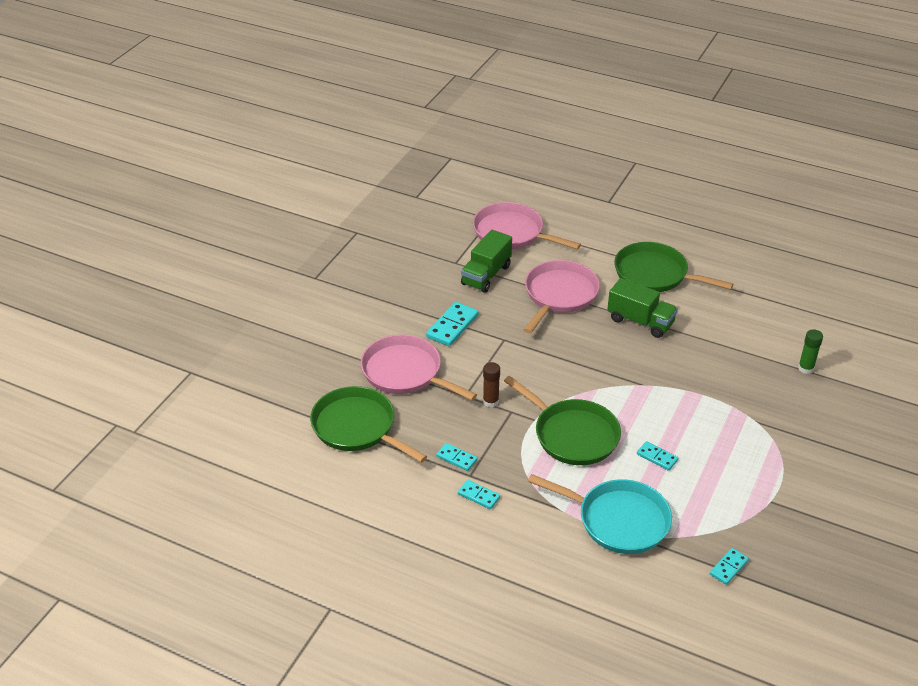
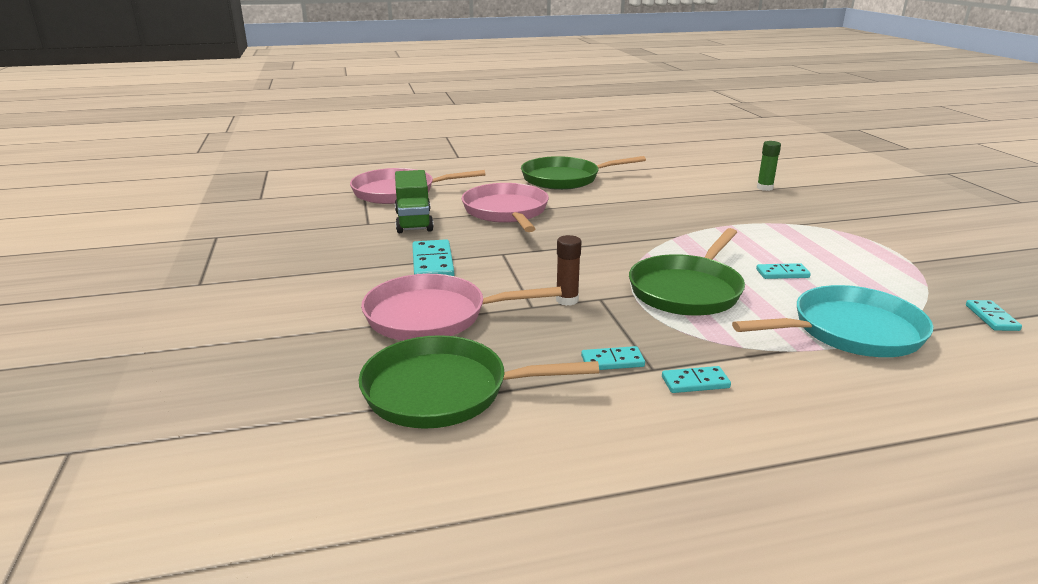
camera: 40 degrees left, 15 degrees down
(572, 435) = (687, 290): green pan -> green pan turned 120 degrees clockwise
(640, 321) = (603, 204): green truck -> none

